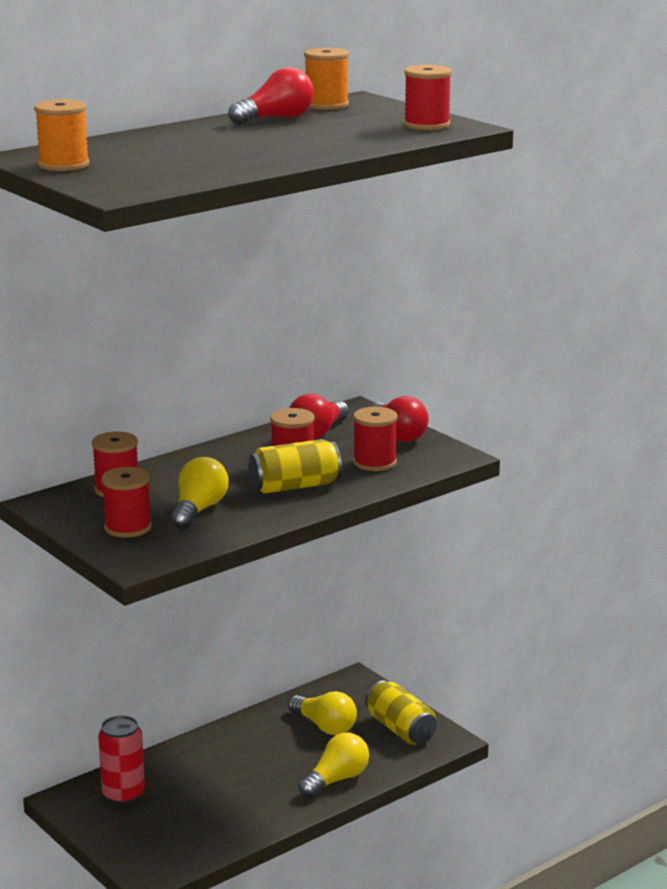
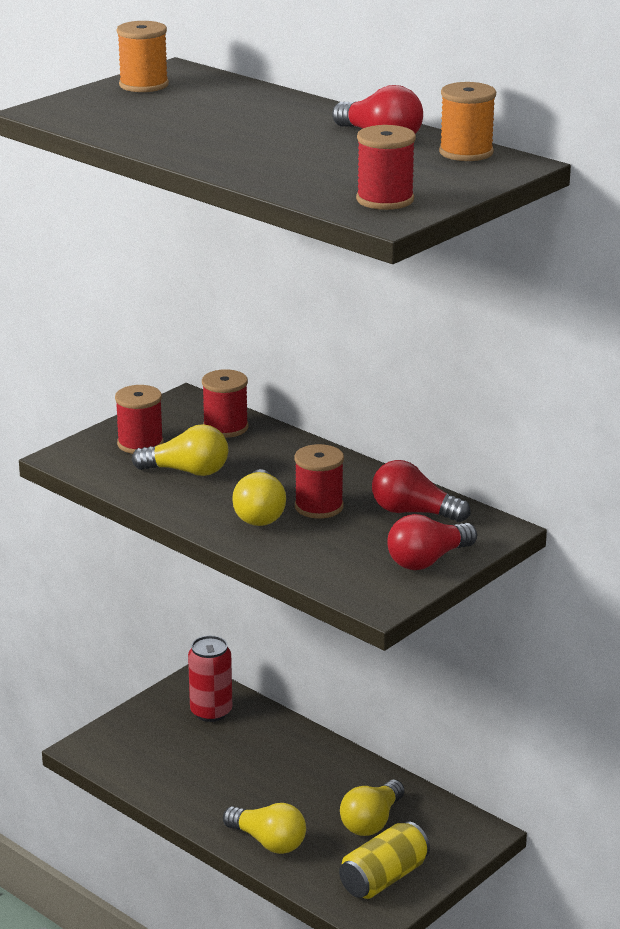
camera: 80 degrees right, 5 degrees up
(294, 486) = (259, 514): yellow can -> yellow light bulb
(374, 462) = (340, 553): red spool -> none

